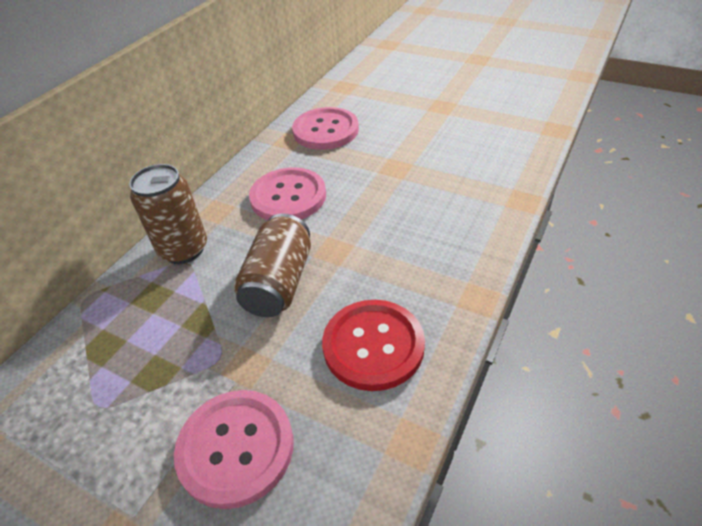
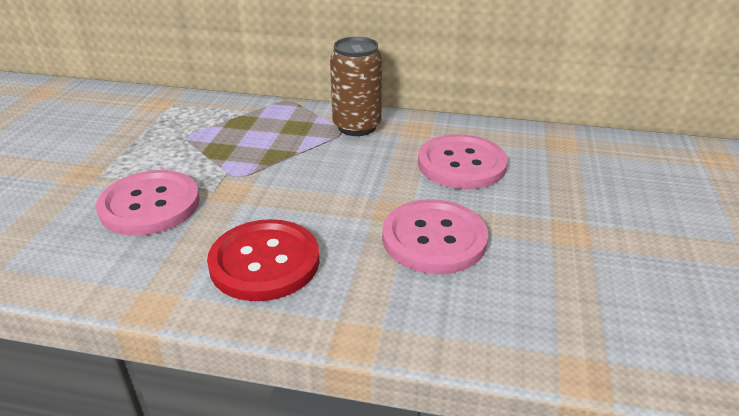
camera: 70 degrees right, 10 degrees down
(279, 283) = (333, 186): brown can -> none
(325, 130) = (603, 164): pink button -> pink button (434, 239)

